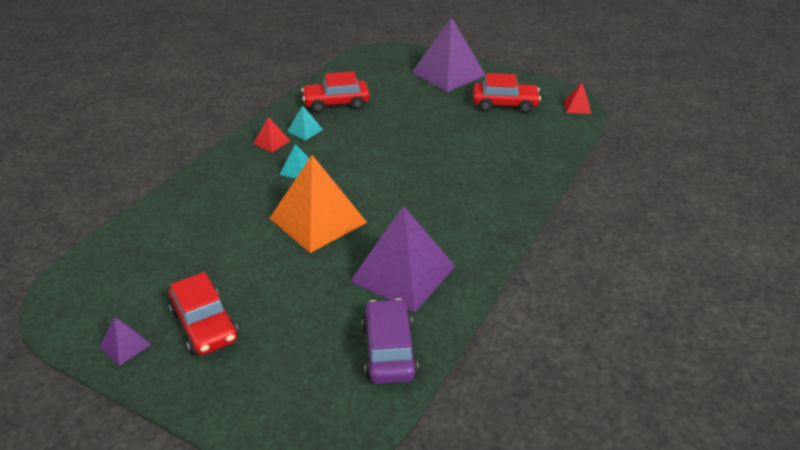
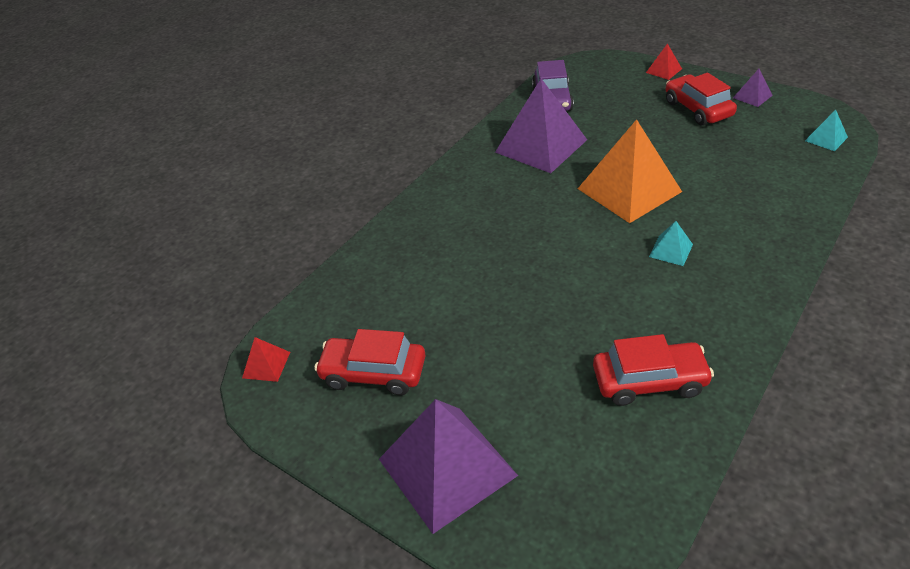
camera: 170 degrees left, 5 degrees up
(271, 142) = (725, 296): red pyramid -> red pyramid (664, 70)
(305, 130) = (684, 318): turquoise pyramid -> turquoise pyramid (826, 139)

